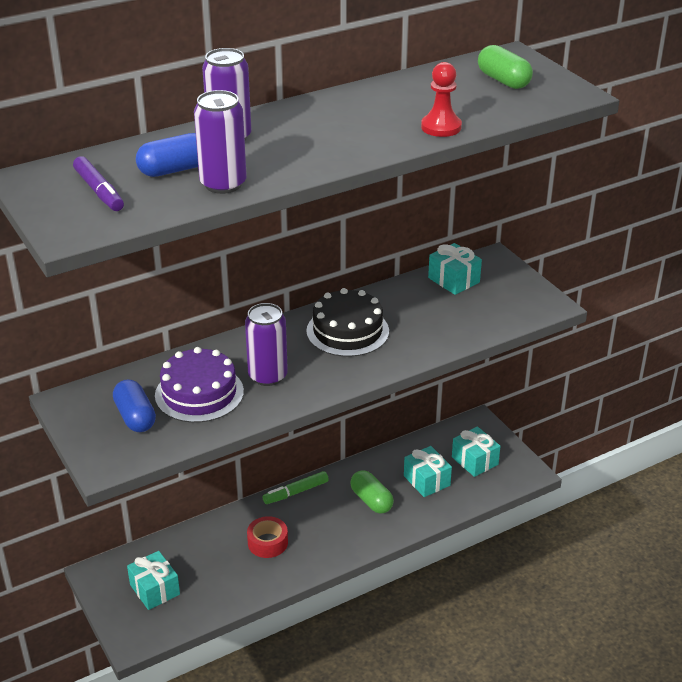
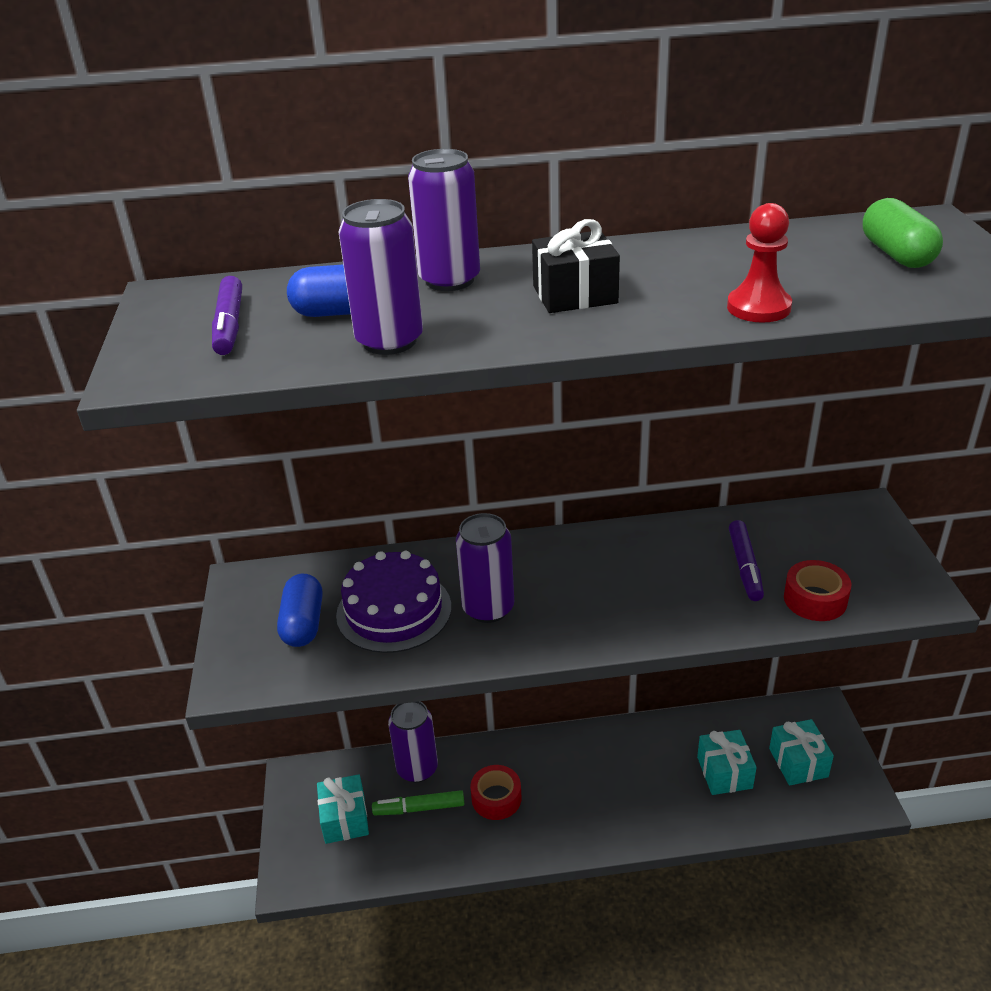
camera: 25 degrees right, 0 degrees up
(195, 540) = (417, 768): none -> purple can
(296, 492) = (557, 741): green marker -> green marker (419, 808)
(322, 135) = (575, 295): none -> black gift
(347, 331) = (620, 569): black cake -> none
(371, 500) = (643, 779): green capsule -> none
(430, 311) = (745, 566): none -> purple marker
(454, 280) = (797, 529): turquoise gift -> none
(484, 322) = (815, 599): none -> red tape

